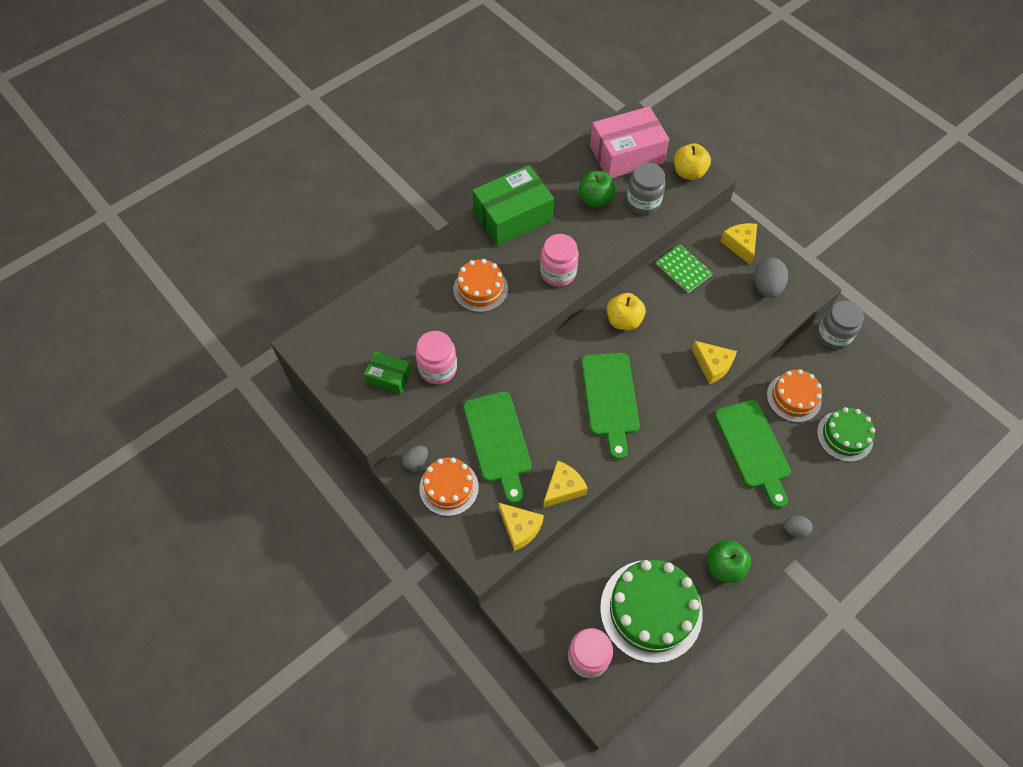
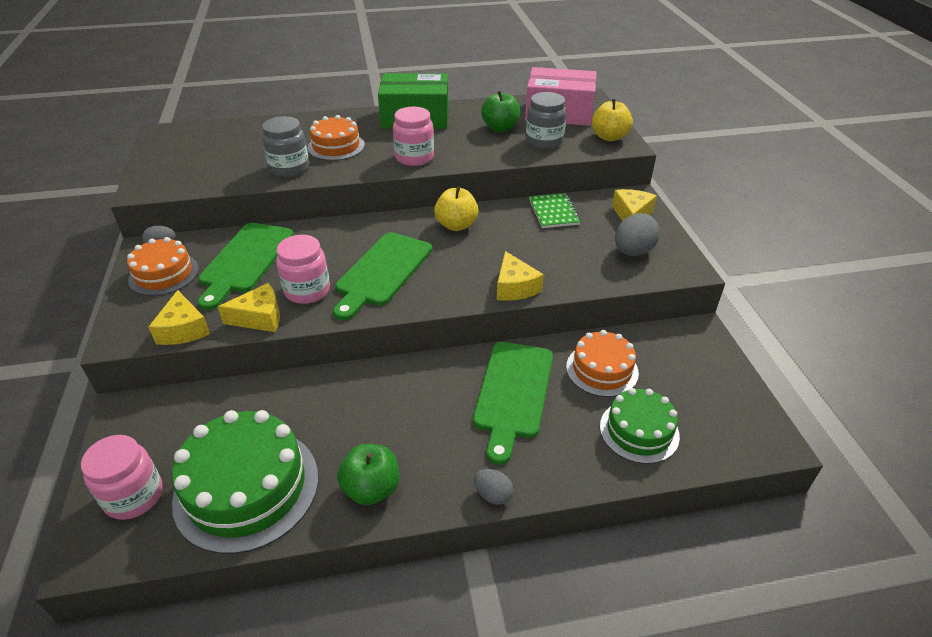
camera: 30 degrees right, 20 degrees down
(389, 377) = (194, 169): green box -> none
(438, 368) = (239, 177): pink jar -> pink jar (307, 291)
(833, 335) = (697, 336): grey jar -> grey jar (289, 168)

